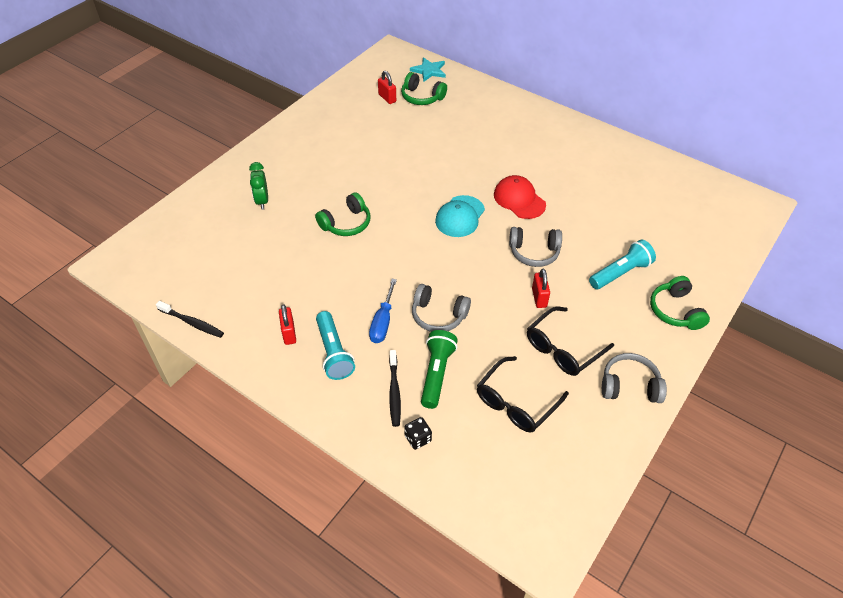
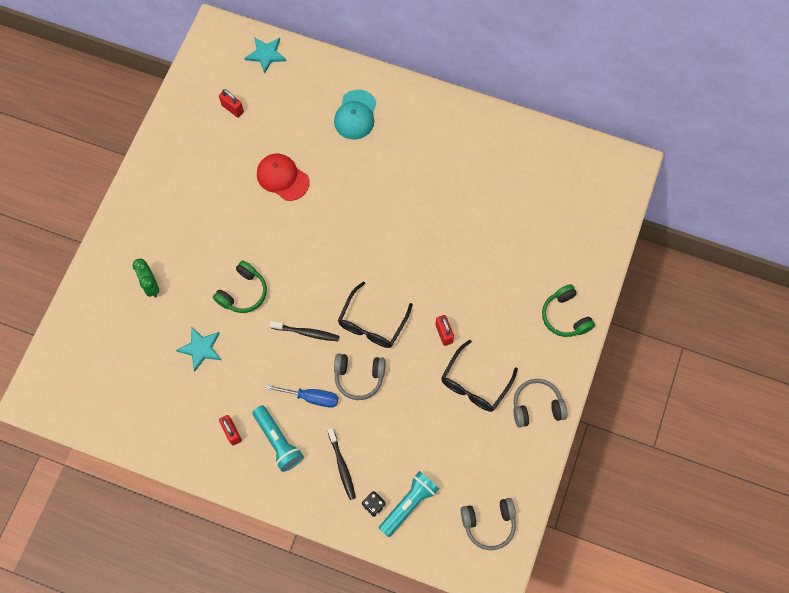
camera: 15 degrees left, 20 degrees up
(192, 323) = (140, 445): black toothbrush -> black toothbrush (306, 333)
(287, 257) = (201, 348): none -> turquoise star
(383, 322) = (311, 397): blue screwdriver -> blue screwdriver turned 75 degrees counterclockwise
(421, 97) = (269, 98): green headphones -> none
(436, 374) = (373, 438): green flashlight -> none
(460, 216) = (350, 255): turquoise cap -> turquoise cap (355, 115)
(516, 403) = (446, 449): black glasses -> black glasses (372, 323)
(519, 199) = (402, 219): red cap -> red cap (282, 178)
(534, 252) = (429, 282): grey headphones -> grey headphones (489, 524)
(620, 273) = (511, 285): turquoise flashlight -> turquoise flashlight (409, 504)

